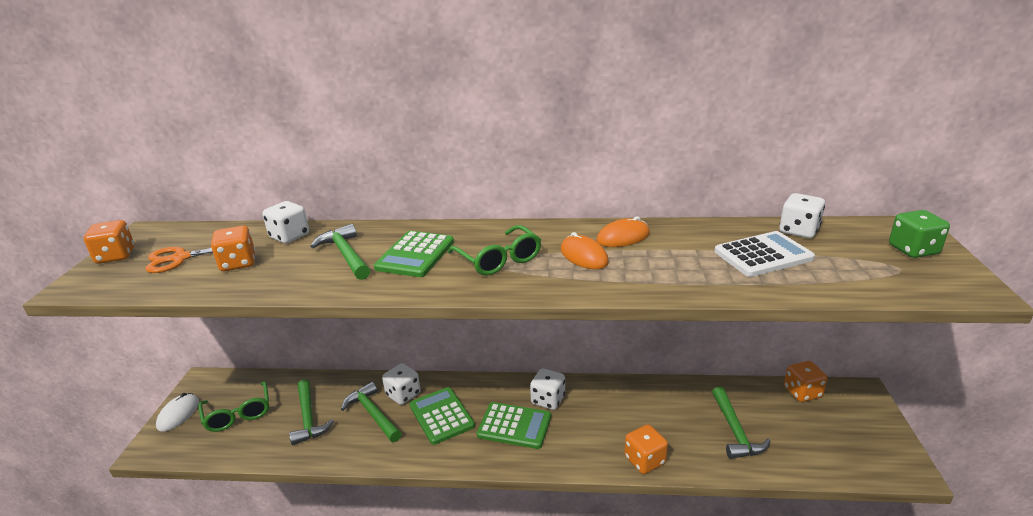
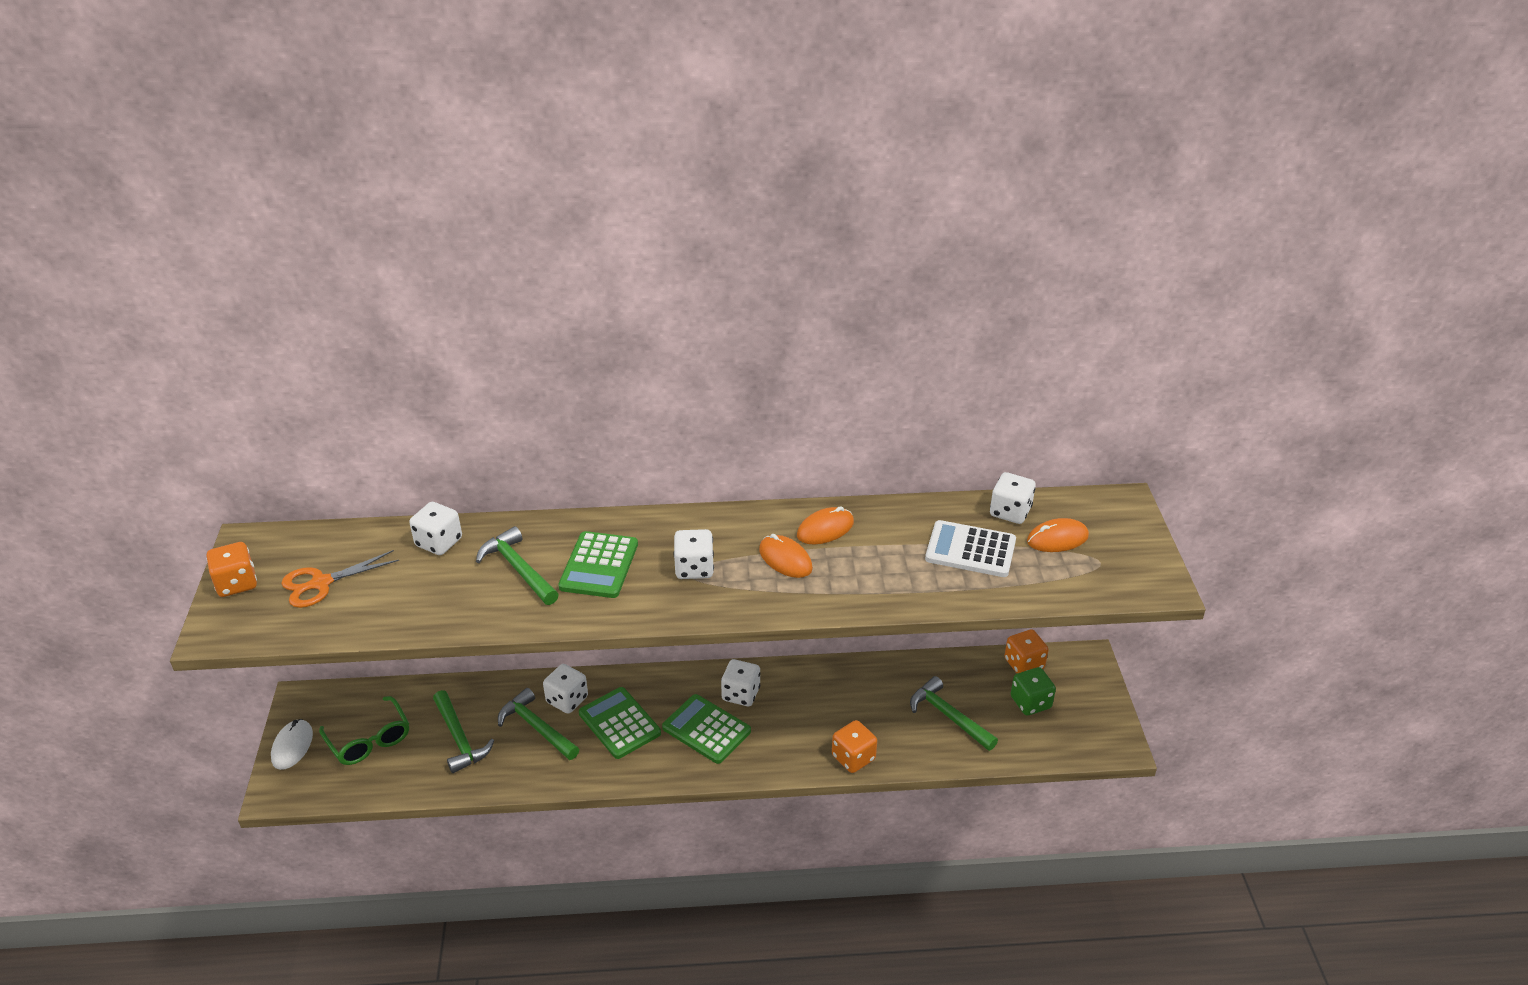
camera: 10 degrees left, 10 degrees up
(238, 263) = (396, 587): orange dice -> none
(499, 259) = (694, 568): green glasses -> white dice
(514, 426) = (706, 729): green calculator -> green calculator turned 150 degrees counterclockwise
(735, 431) = (948, 716): green hammer -> green hammer turned 150 degrees clockwise
(763, 255) = (970, 550): white calculator -> white calculator turned 135 degrees counterclockwise
(850, 250) = (1057, 539): none -> orange mouse
(913, 250) = (1118, 536): green dice -> green dice (1030, 702)

